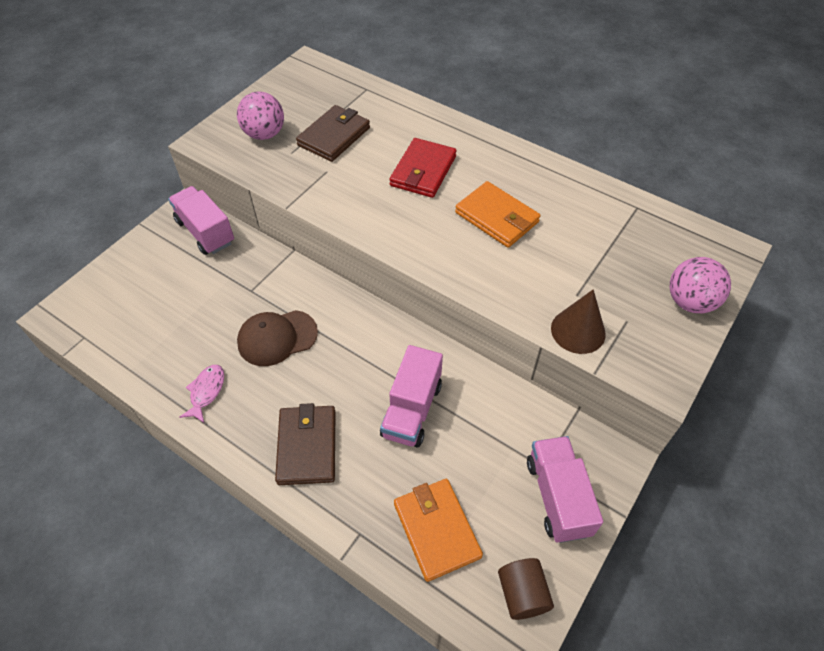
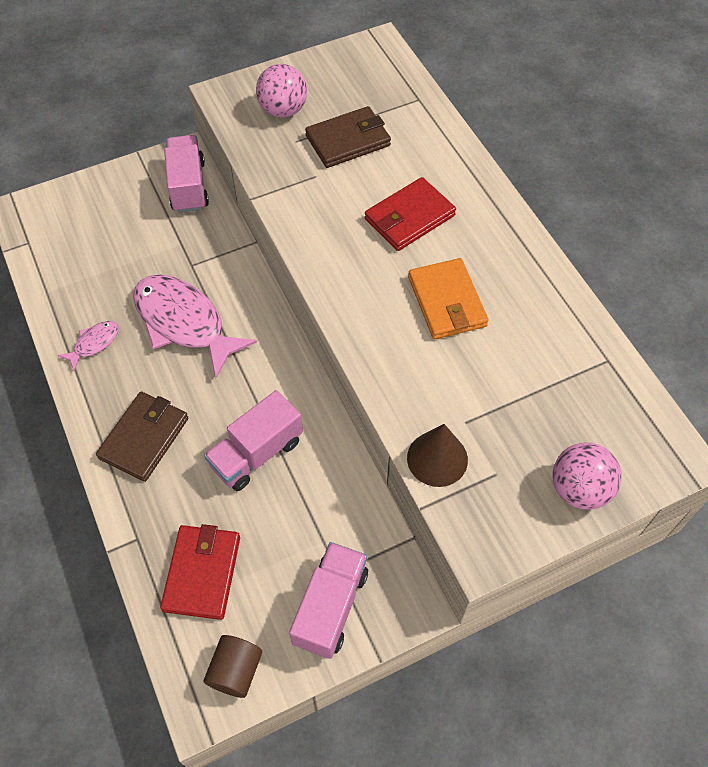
camera: 30 degrees right, 5 degrees up
(277, 338) = (184, 323): brown cap -> pink fish
(436, 530) = (202, 573): orange wallet -> red wallet

